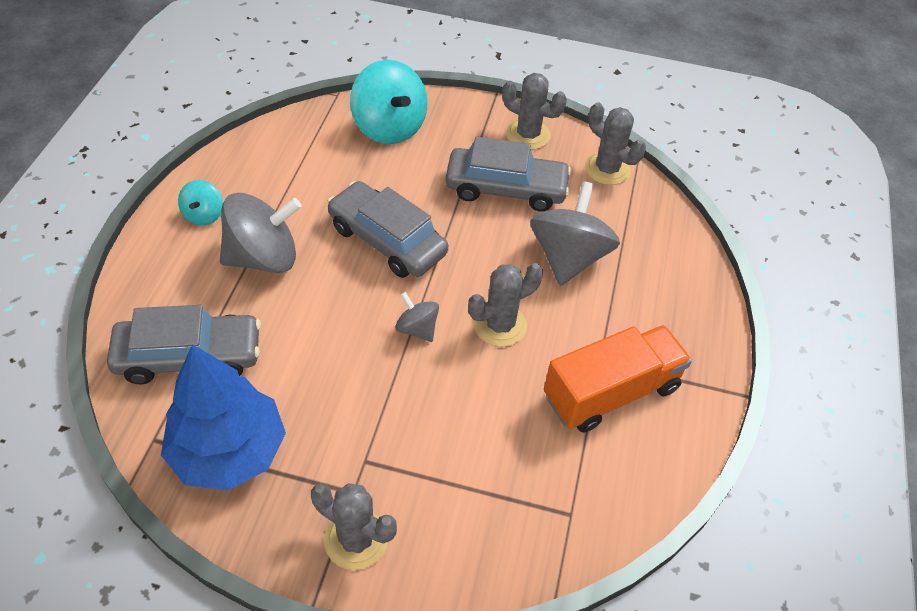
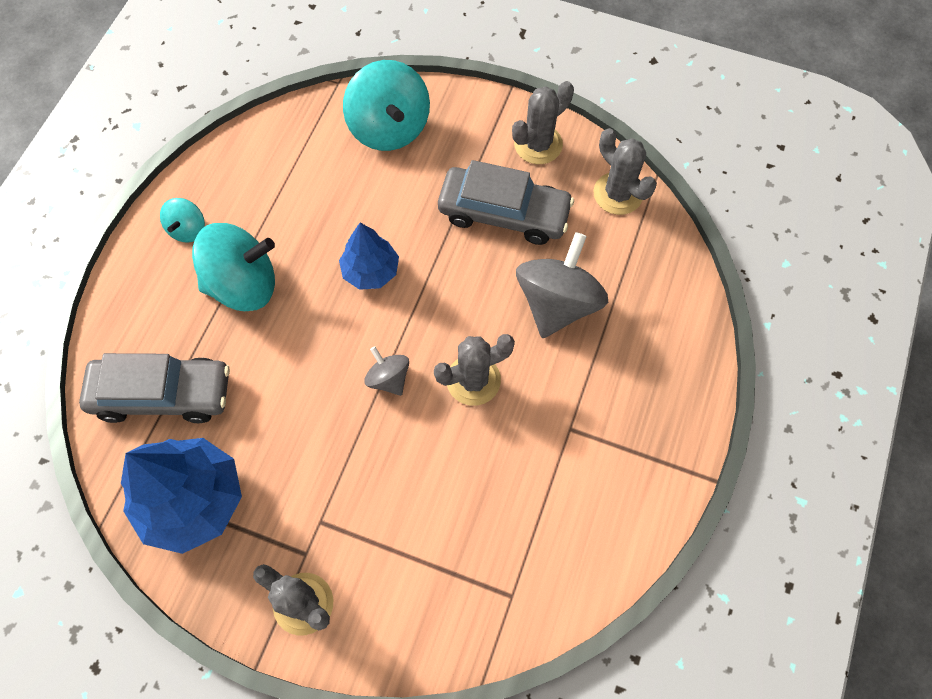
camera: 10 degrees right, 15 degrees up
(263, 257) = (243, 284): grey spinning top -> turquoise spinning top
(387, 240) = (370, 271): grey car -> blue tree
(528, 135) = (538, 144): grey cactus -> grey cactus turned 75 degrees counterclockwise
(611, 392) = (575, 466): orange truck -> none

